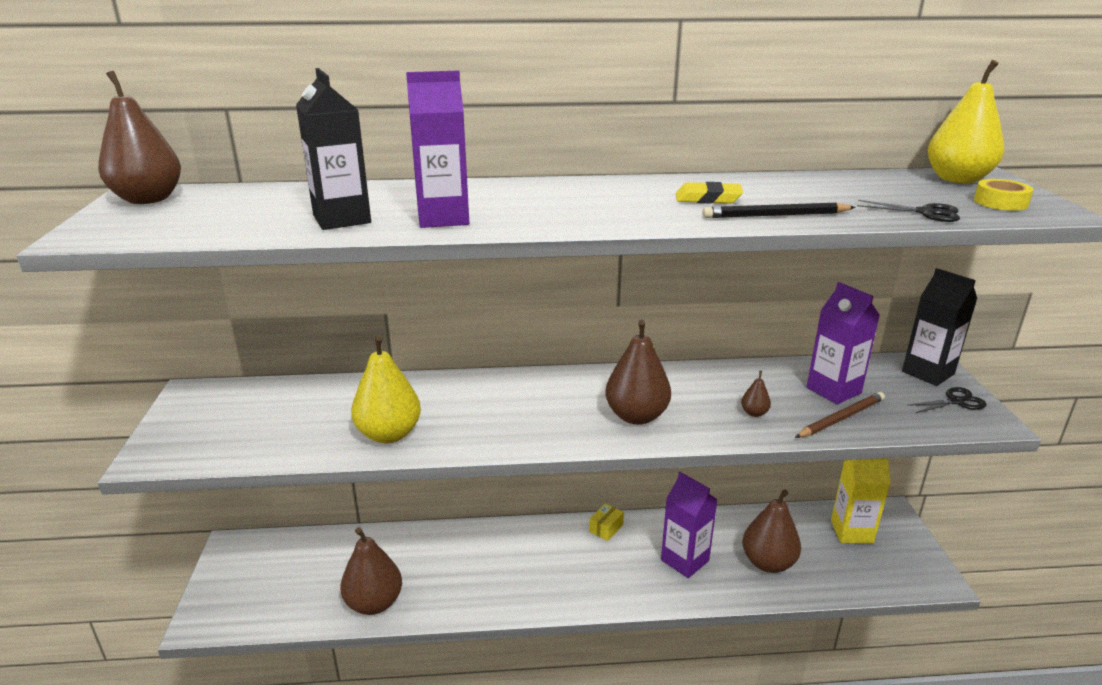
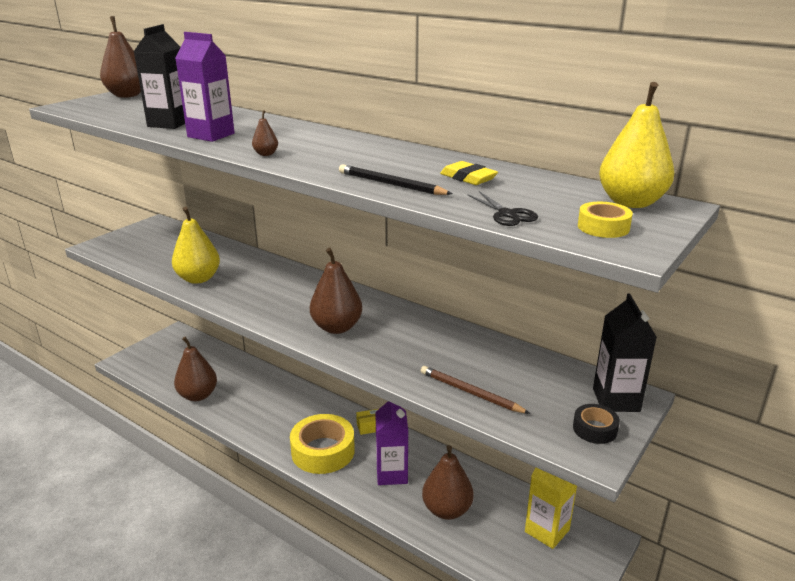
camera: 40 degrees right, 0 degrees up
(596, 578) = (323, 451): none -> yellow tape
(708, 199) = (383, 163): yellow eraser -> yellow eraser (468, 178)
(754, 413) = (414, 360): brown pear -> brown pear (266, 154)
(833, 390) = (504, 374): purple carton -> none
(841, 418) = (470, 393): brown pencil -> brown pencil turned 150 degrees counterclockwise
(956, 401) = (594, 429): black scissors -> black tape

